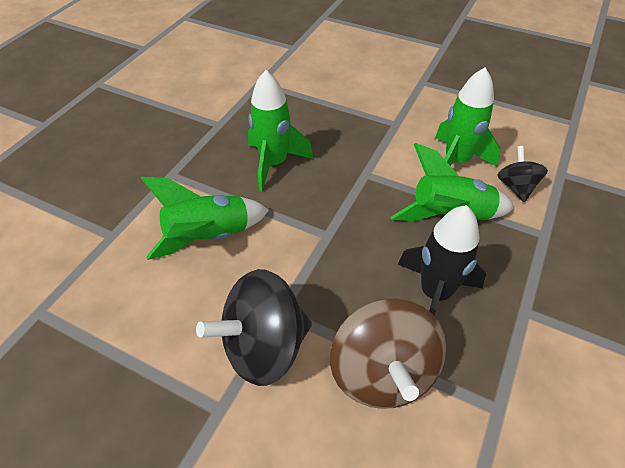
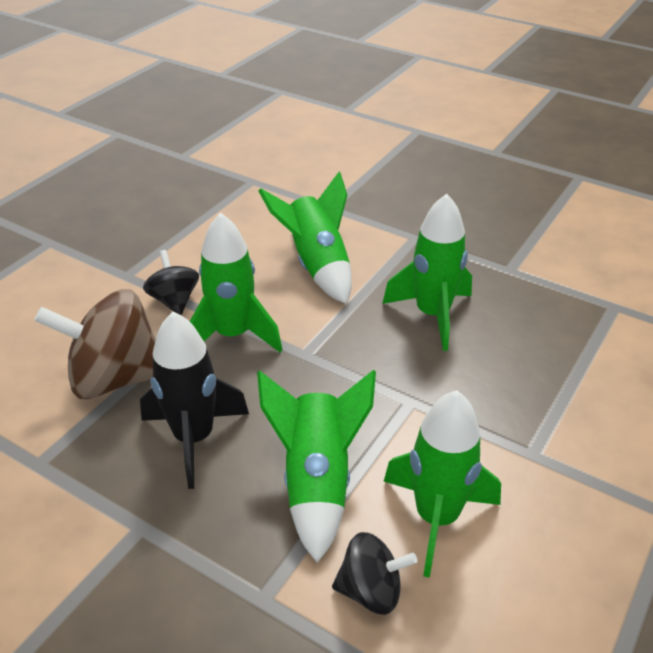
camera: 95 degrees right, 10 degrees down
(264, 347) = (174, 300): black spinning top -> black spinning top, size x0.54
(311, 287) = (233, 335): none -> green rocket

